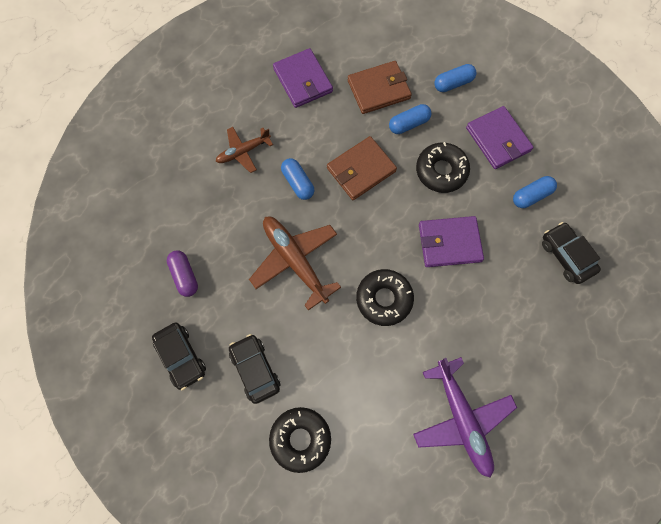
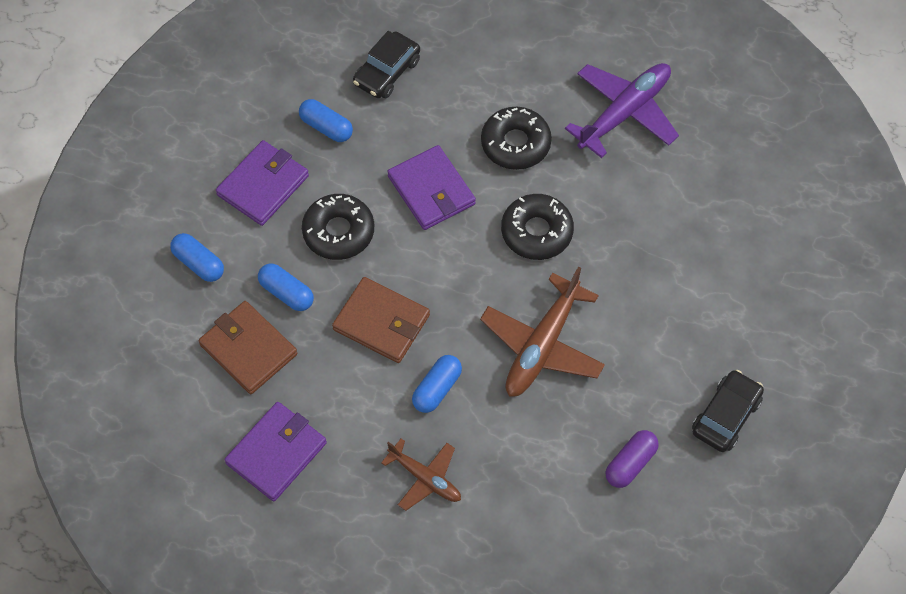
camera: 115 degrees left, 10 degrees down
(255, 369) = (692, 330): black car -> none
(300, 439) = (736, 251): black donut -> black donut (515, 144)

